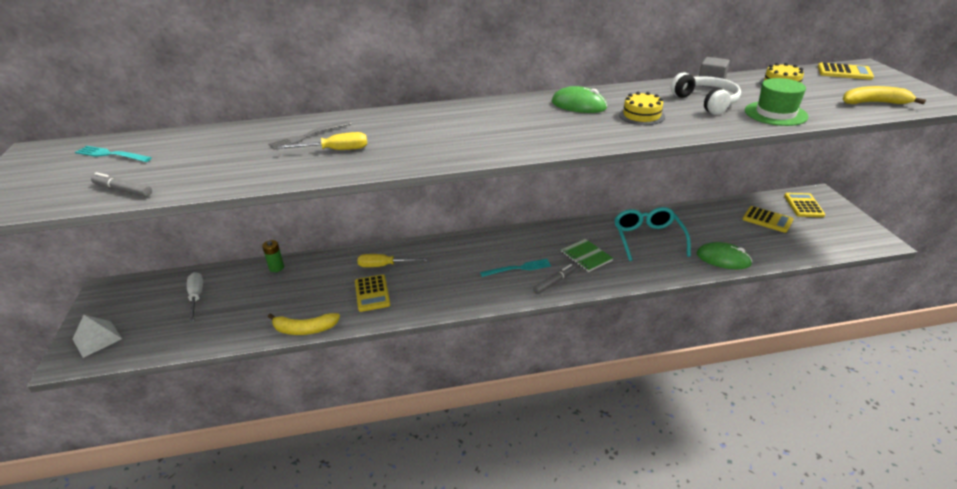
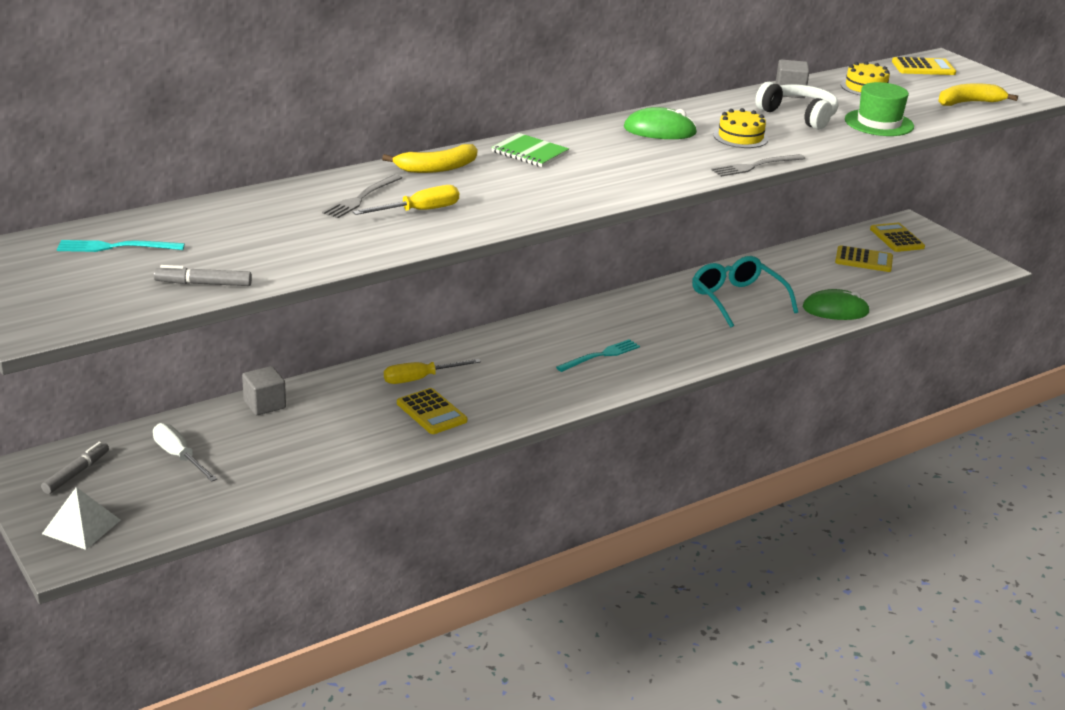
camera: 25 degrees left, 5 degrees down
(276, 268) = (264, 404): green battery -> grey cube
(304, 329) = (376, 465): yellow banana -> yellow banana (437, 168)
(554, 282) = (656, 364): grey marker -> grey marker (76, 473)
(586, 256) = (675, 330): green notebook -> green notebook (530, 152)
(636, 140) = (755, 166): none -> grey fork

